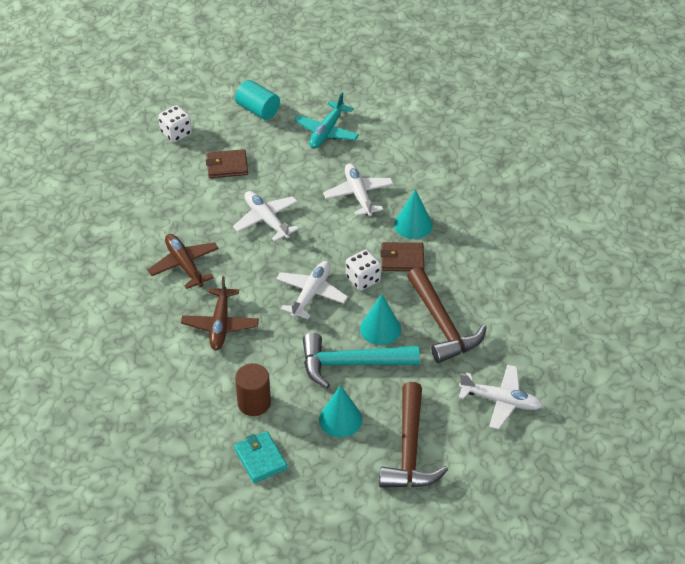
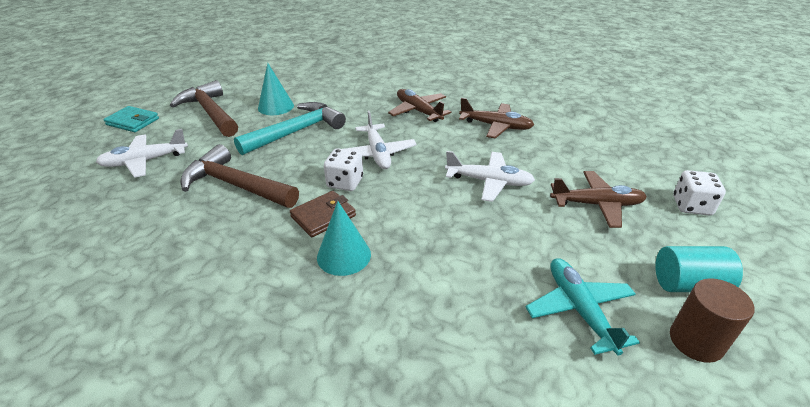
camera: 140 degrees right, 10 degrees down
(227, 166) = (597, 204): brown wallet -> brown plane
(254, 403) = (343, 92): brown cylinder -> brown cylinder (696, 341)
(260, 459) = (310, 77): turquoise wallet -> turquoise wallet (133, 122)
(358, 194) = (440, 253): white plane -> none
(380, 329) = (293, 159): turquoise cone -> none

